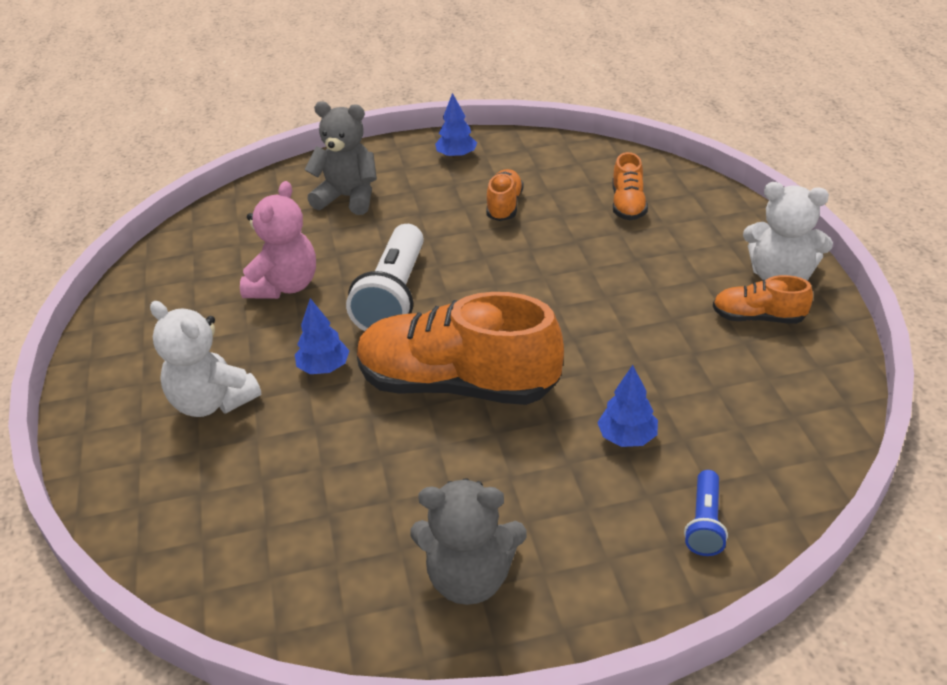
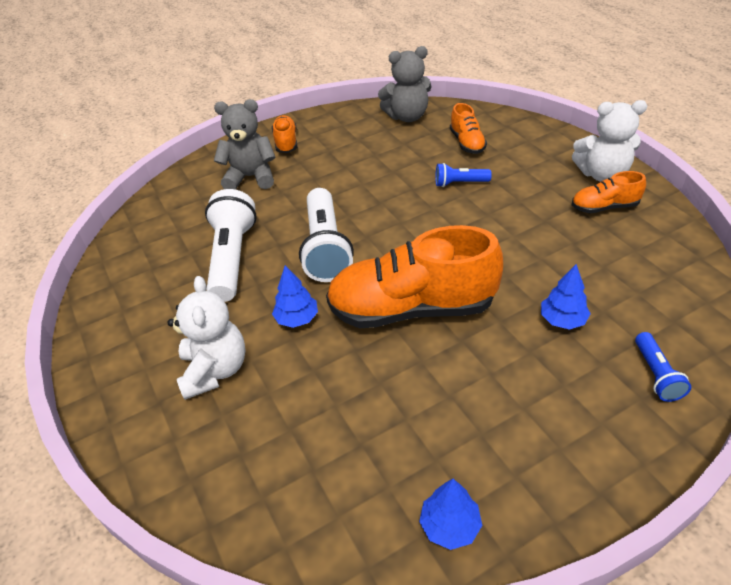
camera: 15 degrees left, 5 degrees up
(212, 402) = (215, 370): white teddy bear -> white teddy bear turned 120 degrees counterclockwise
(284, 286) = (232, 258): pink teddy bear -> white flashlight
(456, 156) = (321, 130): blue tree -> blue tree (450, 526)
(470, 578) = (505, 469): grey teddy bear -> grey teddy bear (407, 116)
(504, 206) = (376, 161): orange shoe -> orange shoe (286, 142)
(591, 253) = (460, 183): none -> blue flashlight

